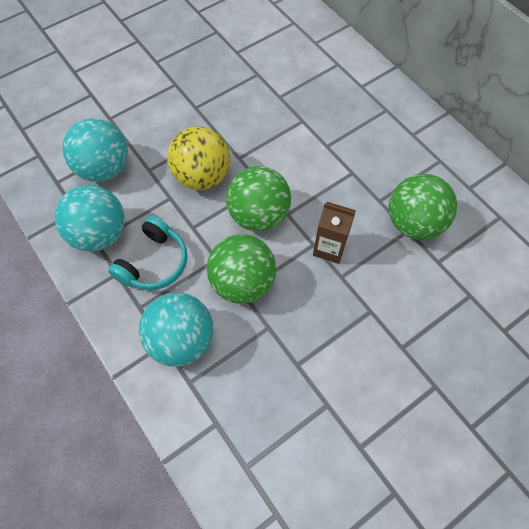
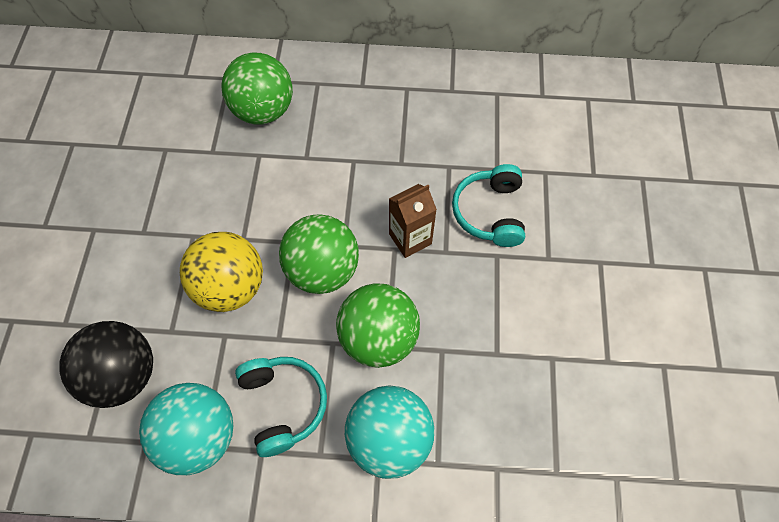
camera: 50 degrees left, 0 degrees up
(104, 169) = (123, 375): turquoise ball -> black ball
(399, 282) = (490, 212): none -> turquoise headphones
(413, 223) = (446, 156): green ball -> green ball (263, 111)

